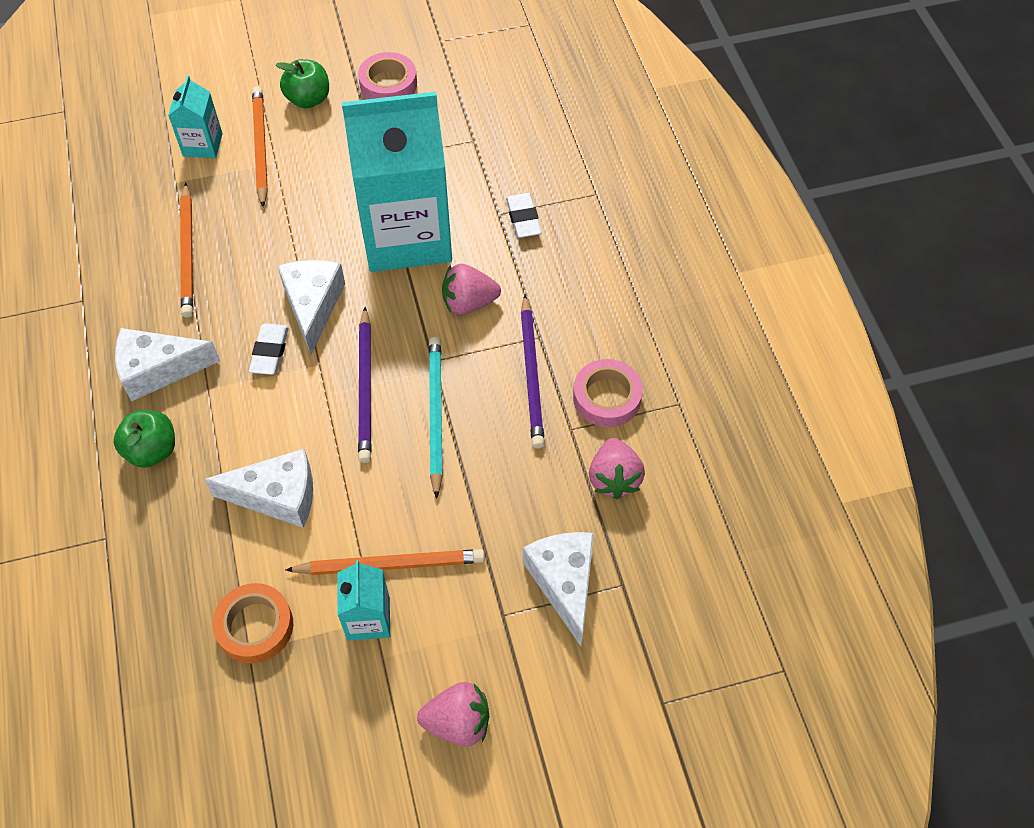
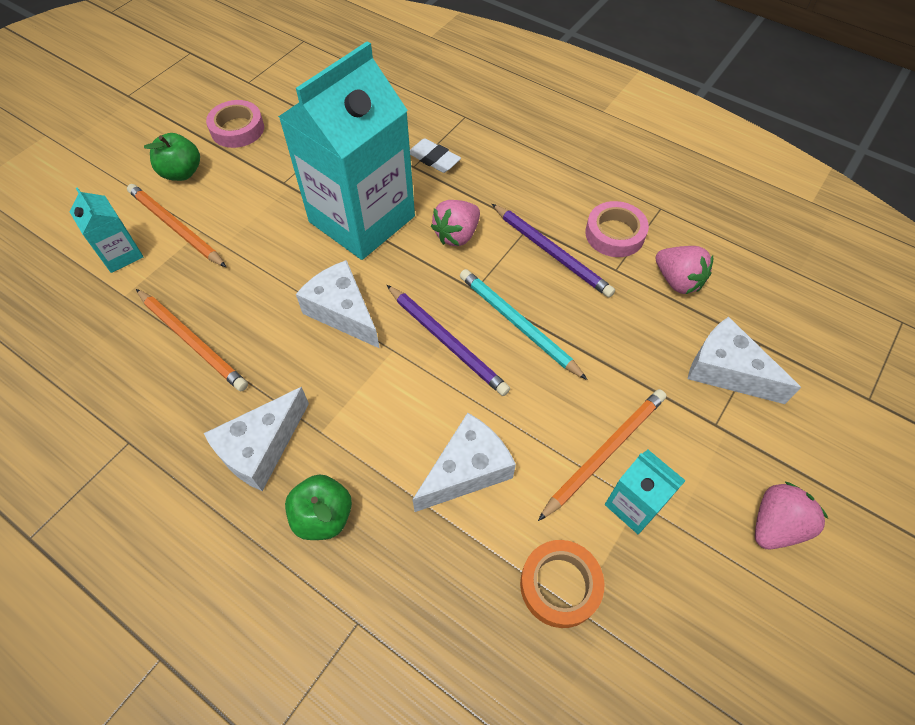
camera: 40 degrees left, 0 degrees up
(270, 352) = (344, 368): white eraser -> none

